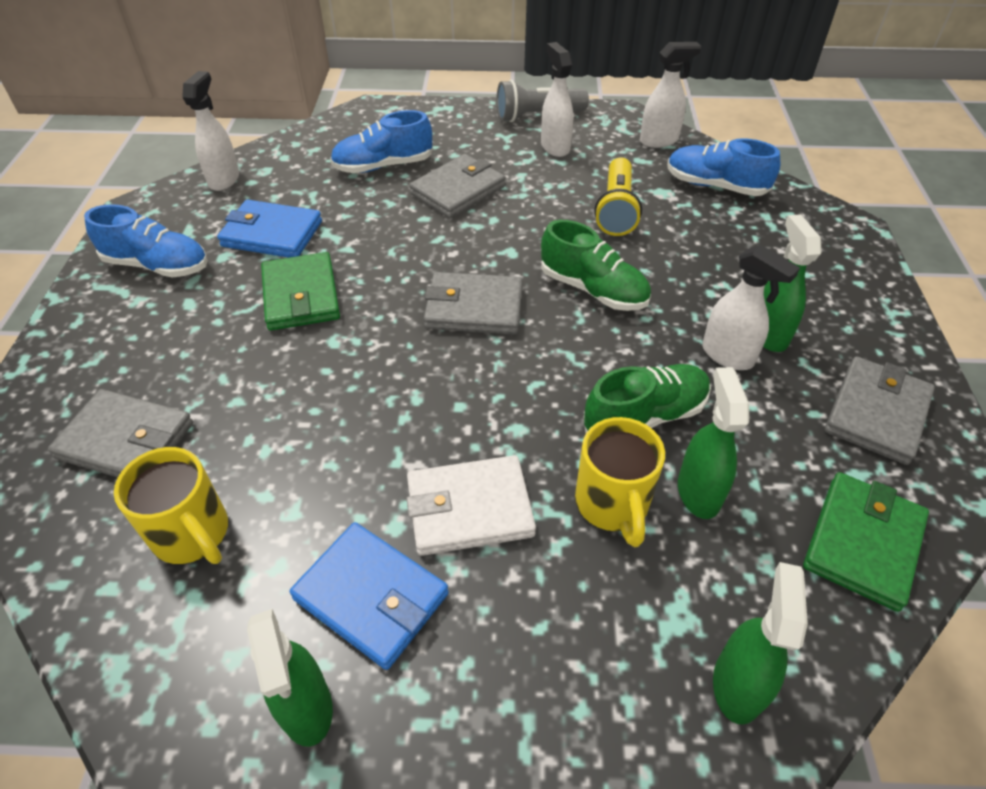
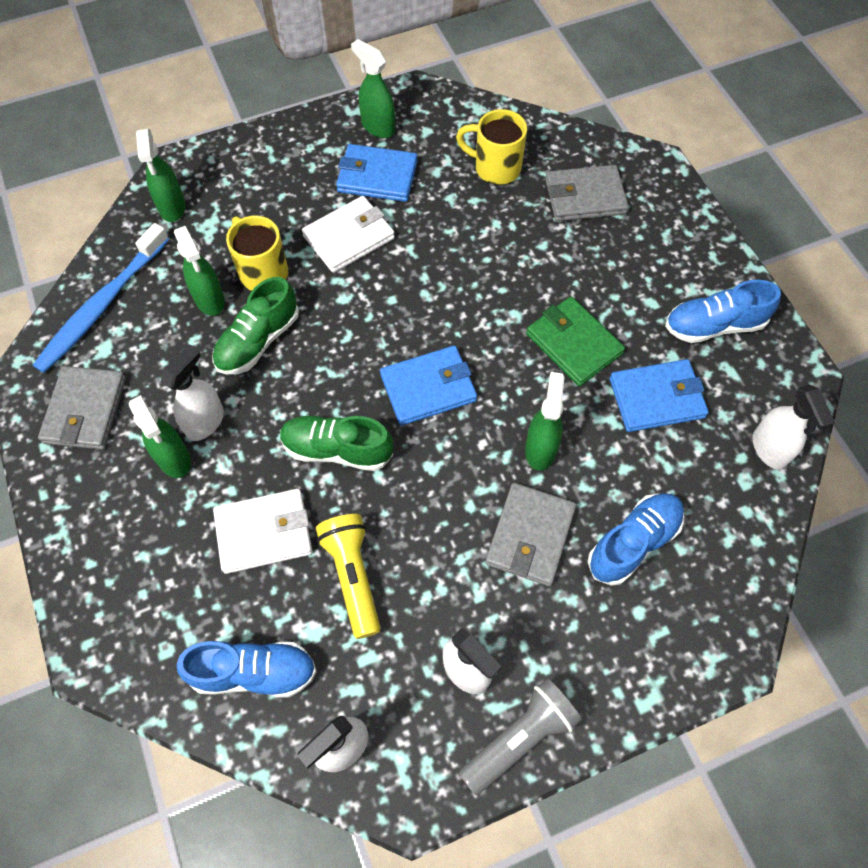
camera: 155 degrees right, 15 degrees up
(405, 234) = (540, 449): none -> green spray bottle
(474, 308) = (428, 388): grey wallet -> blue wallet
(686, 255) = (264, 533): none -> white wallet
(728, 355) = (205, 422): white spray bottle -> white spray bottle turned 105 degrees clockwise
(863, 543) = (102, 306): green wallet -> blue toothbrush

